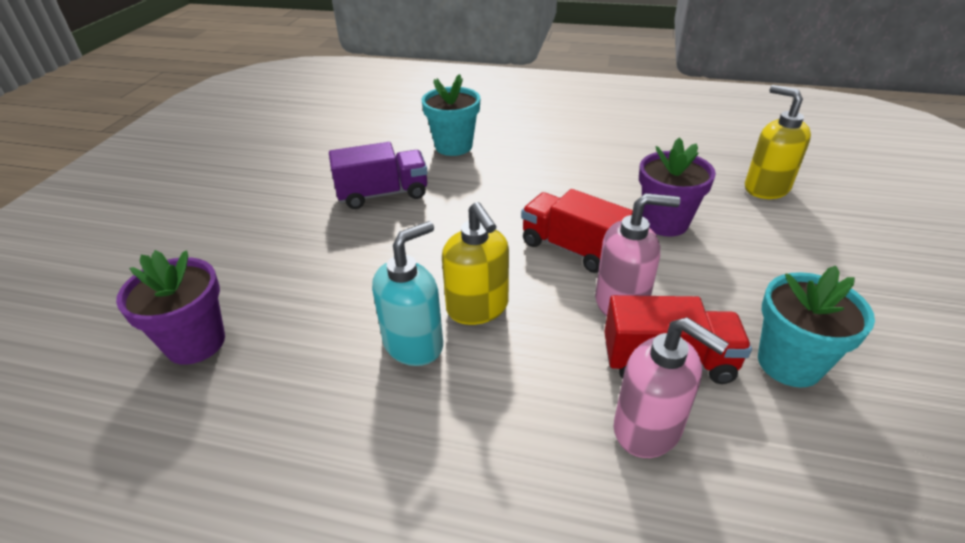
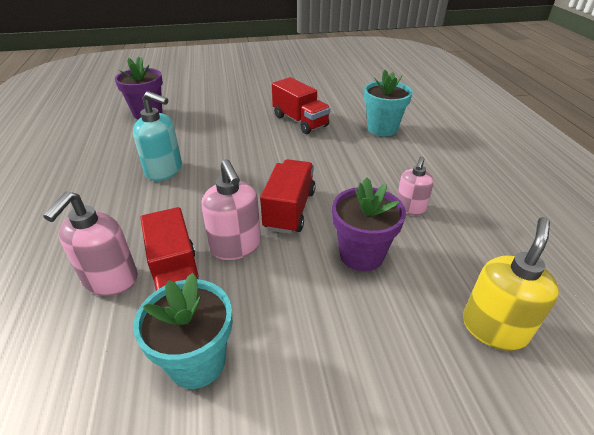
camera: 65 degrees right, 0 degrees up
(383, 194) = (300, 121): purple truck -> red truck
(478, 308) = (204, 184): yellow soap dispenser -> none
(607, 175) = (410, 208): none -> pink soap dispenser

